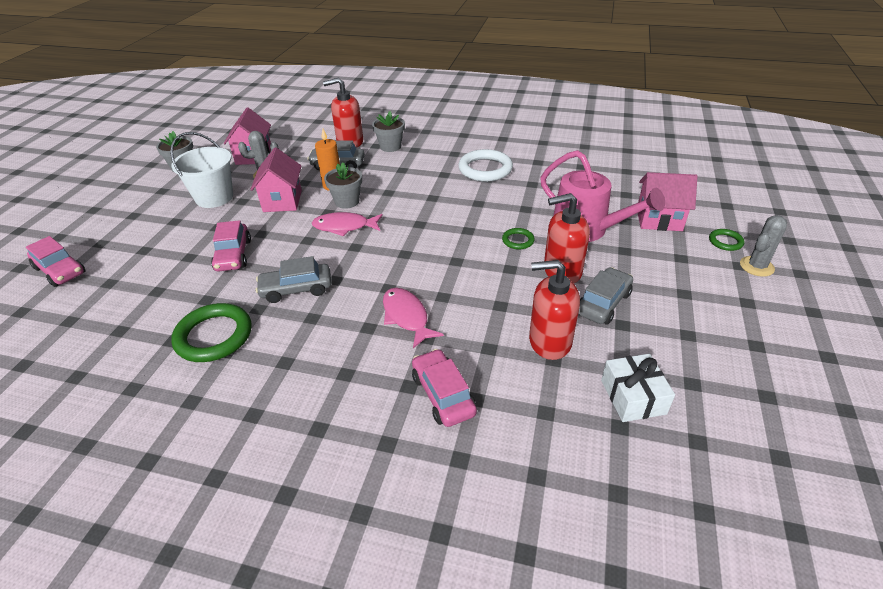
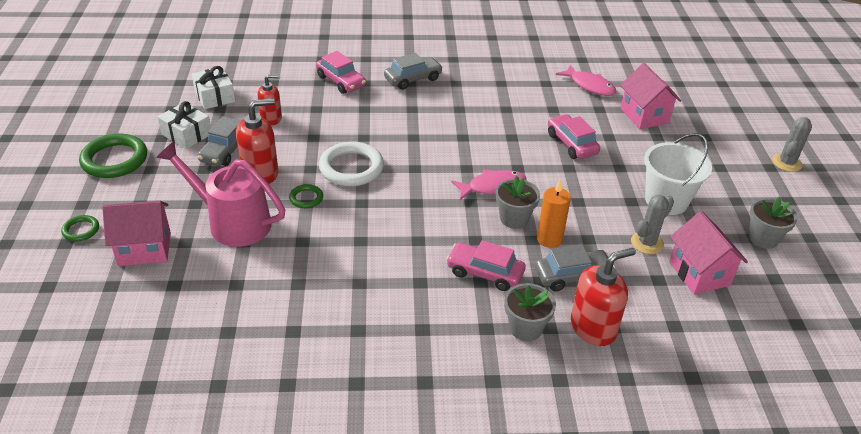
camera: 160 degrees right, 0 degrees up
(60, 270) = (699, 111): pink car -> pink car (485, 273)
(214, 336) = (519, 89): green ring -> green ring (114, 160)
(282, 201) = (586, 208): pink house -> pink house (644, 116)
(296, 289) = (489, 125): grey car -> grey car (413, 79)
(406, 317) = (386, 119): pink fish -> pink fish (589, 86)
(485, 169) = (367, 301): white ring -> white ring (351, 168)
(549, 341) = (271, 118): red soap dispenser -> red soap dispenser, size x0.65
(656, 334) = (187, 134): none -> white gift
(756, 266) = (65, 205): grey cactus -> grey cactus (786, 163)

